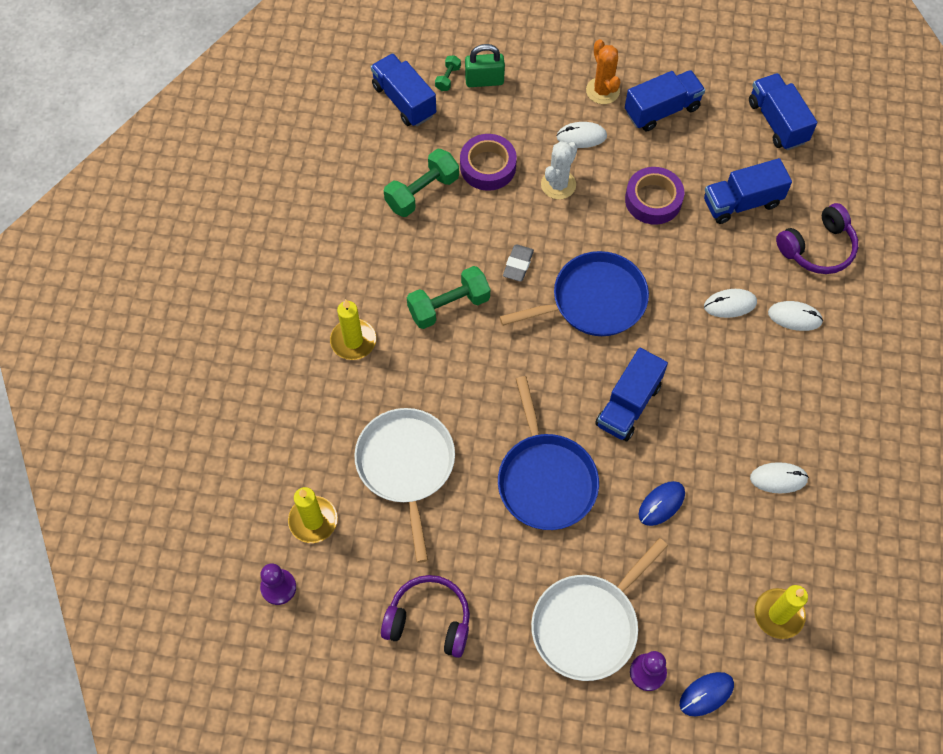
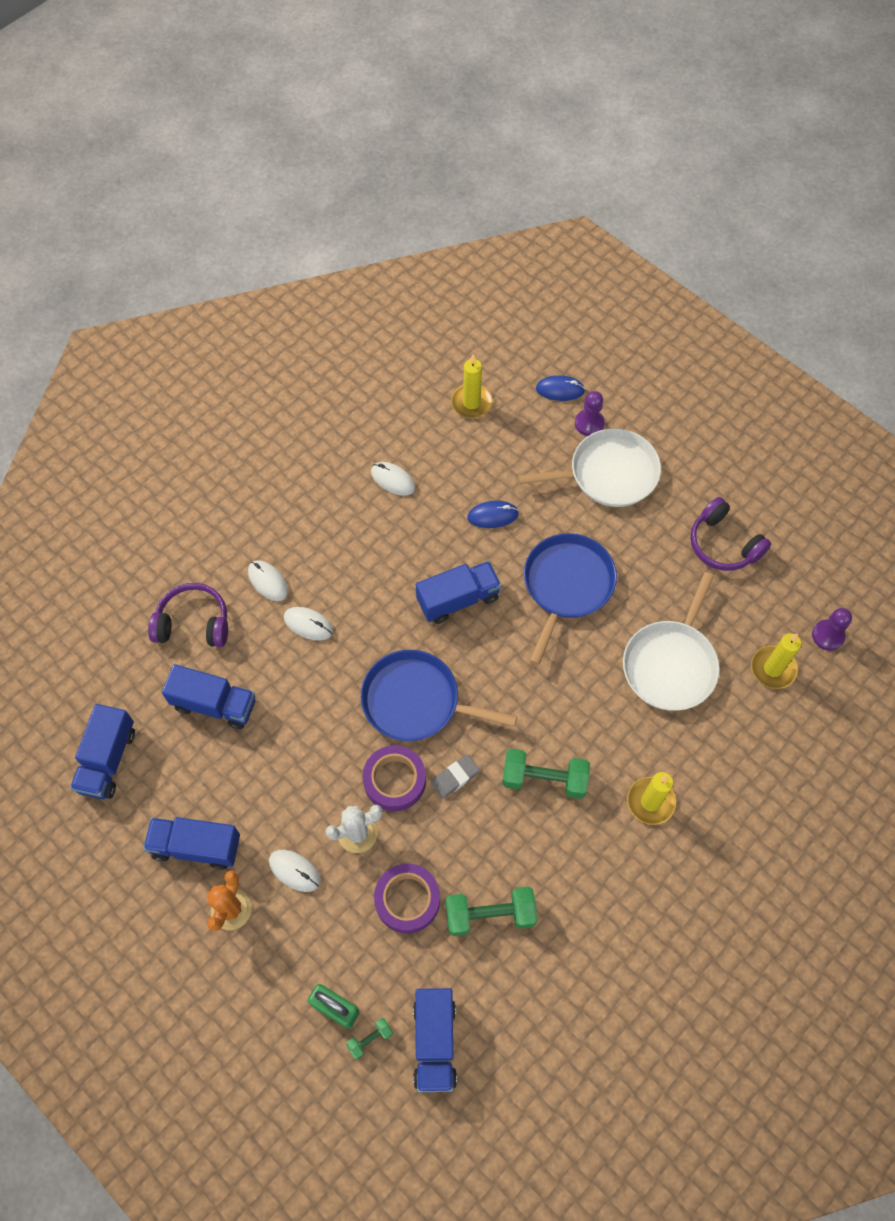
camera: 145 degrees left, 0 degrees up
(653, 200) = (286, 759): purple tape -> purple tape (394, 780)

